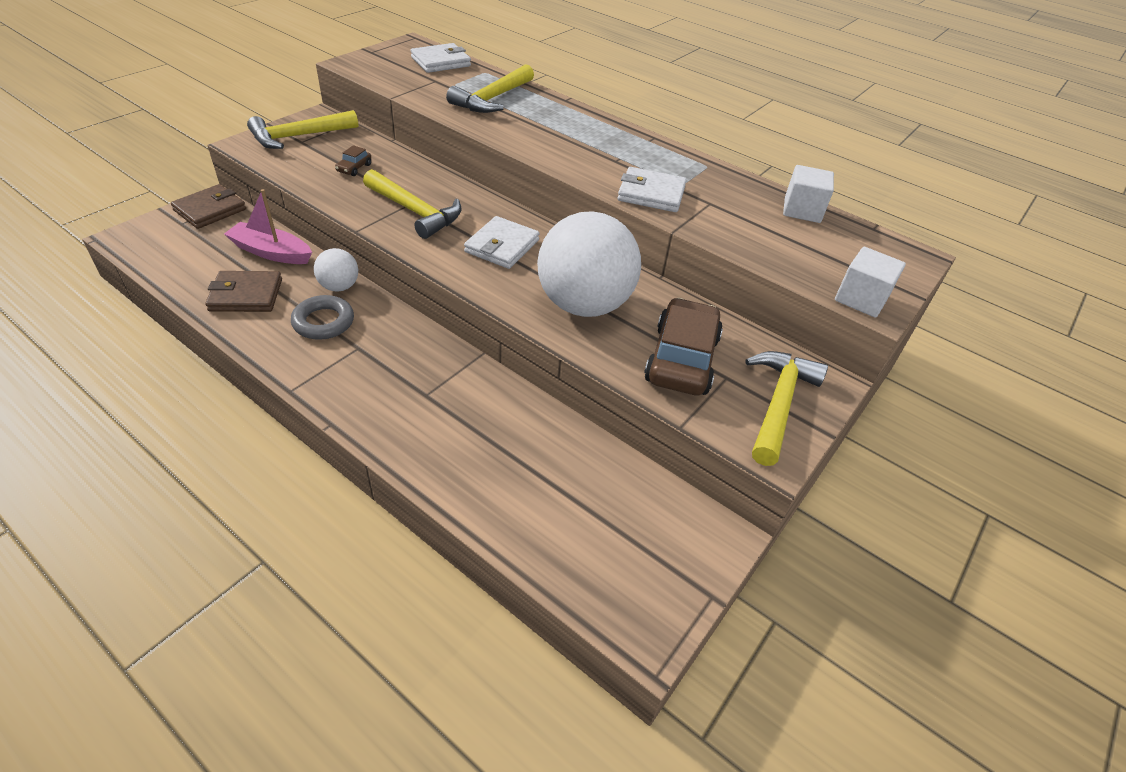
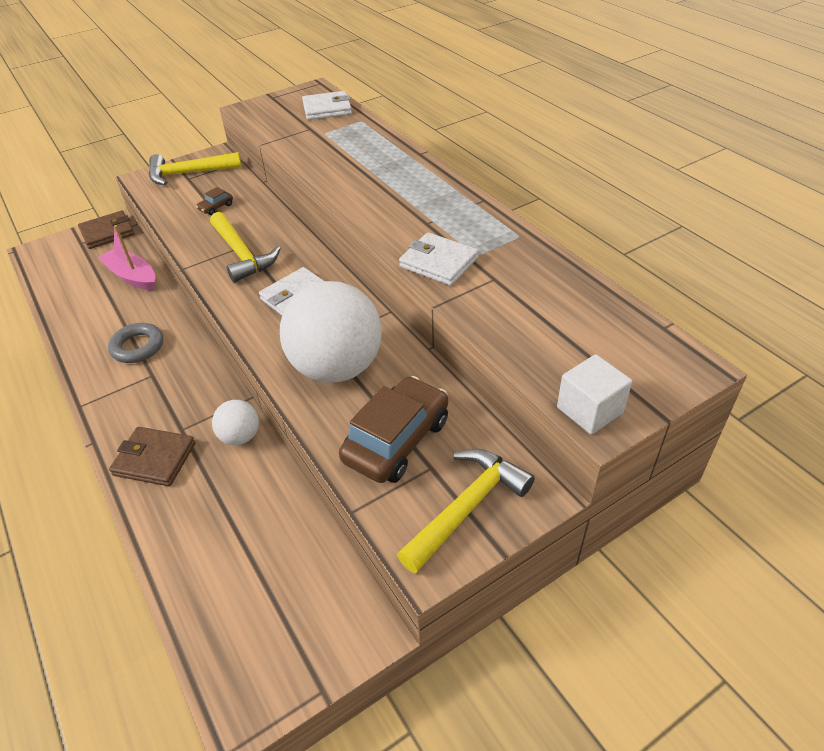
camera: 25 degrees right, 0 degrees up
(246, 295) = (93, 313): brown wallet -> brown wallet (154, 459)
(339, 286) = (167, 315): white ball -> white ball (240, 436)
(492, 99) = (350, 149): yellow hammer -> none
(802, 210) = (592, 297): white cube -> none

